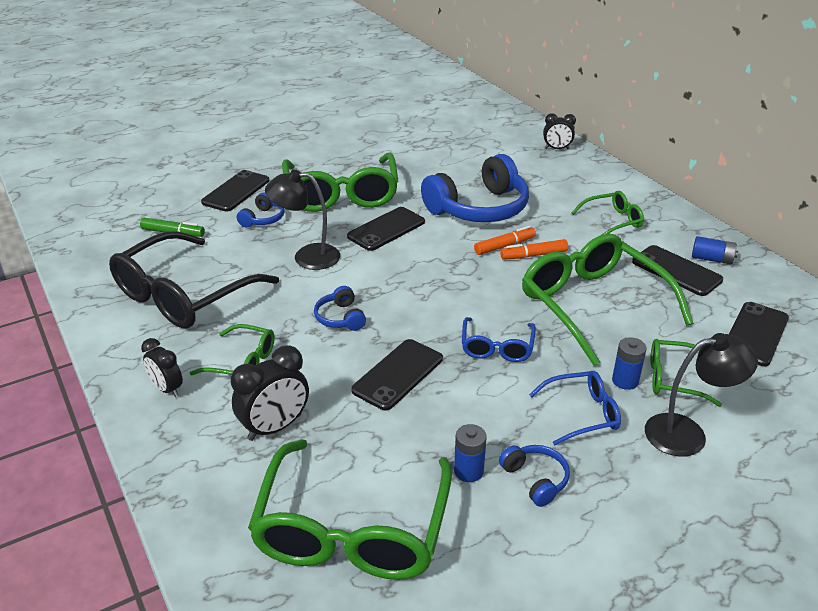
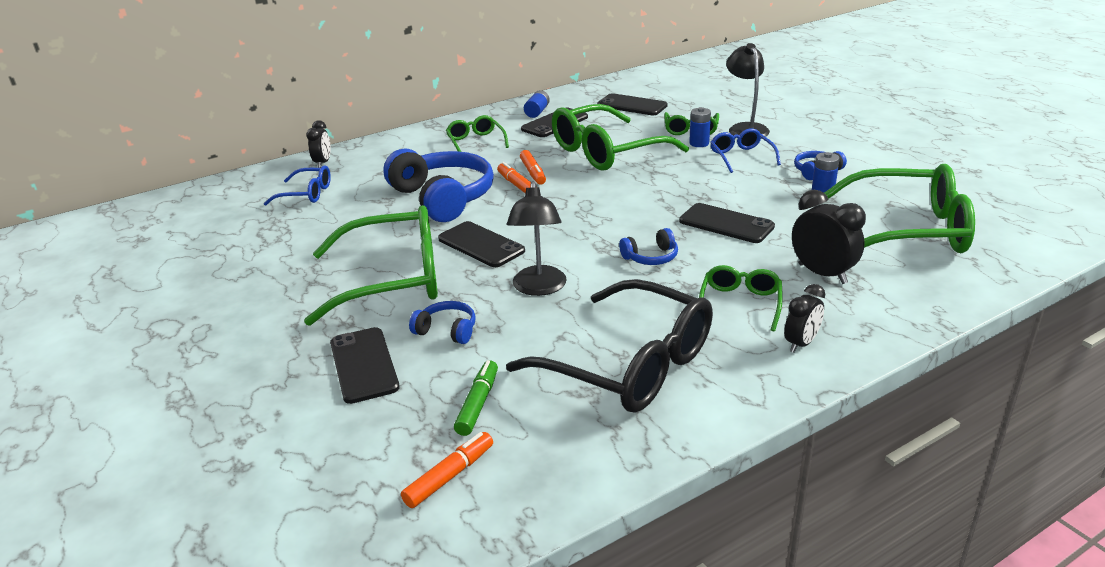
camera: 90 degrees left, 5 degrees down
(112, 225) = (450, 476): none -> orange marker
(236, 191) = (363, 365): black phone -> black phone turned 45 degrees clockwise
(497, 347) = (674, 185): blue glasses -> blue glasses (306, 194)

